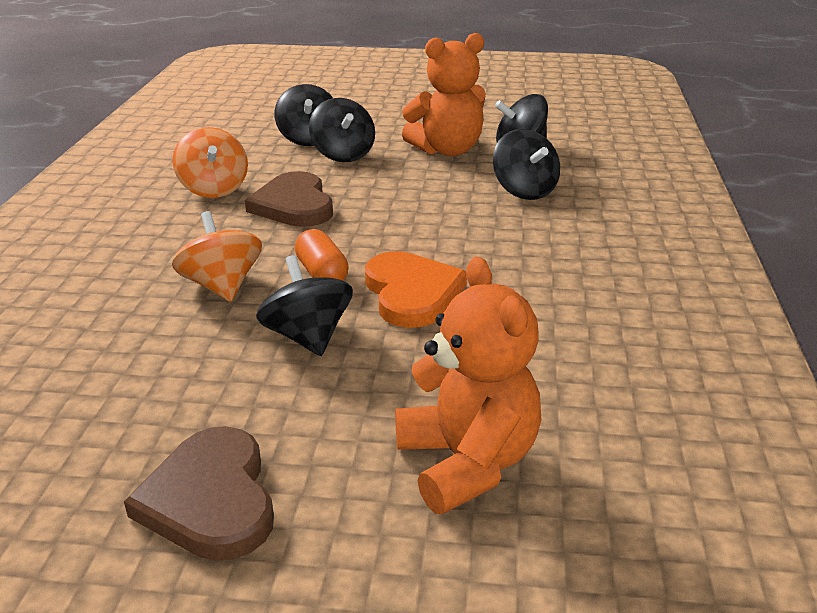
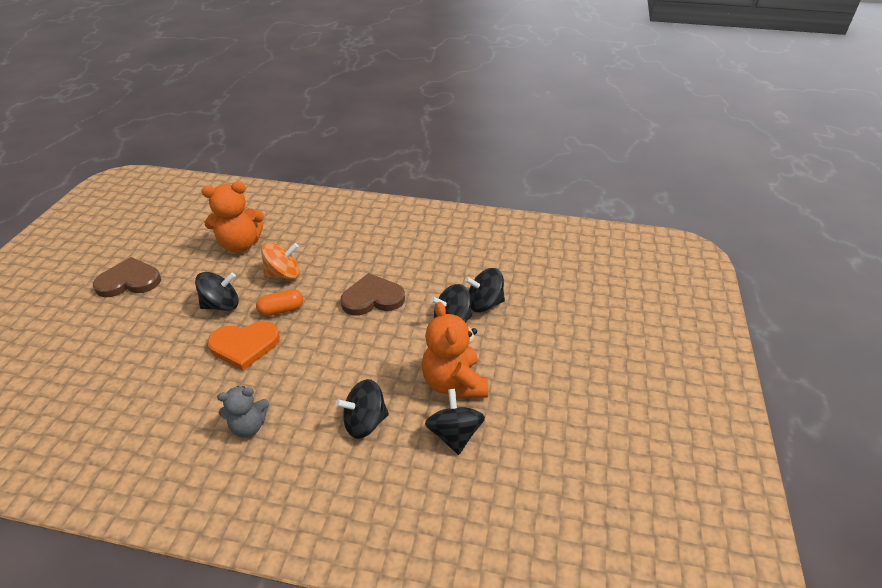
camera: 95 degrees right, 10 degrees up
(214, 189) = (404, 264): orange spinning top -> none
(467, 462) = (99, 353): orange teddy bear -> orange teddy bear (240, 245)
(566, 262) = (249, 426): none -> grey teddy bear

